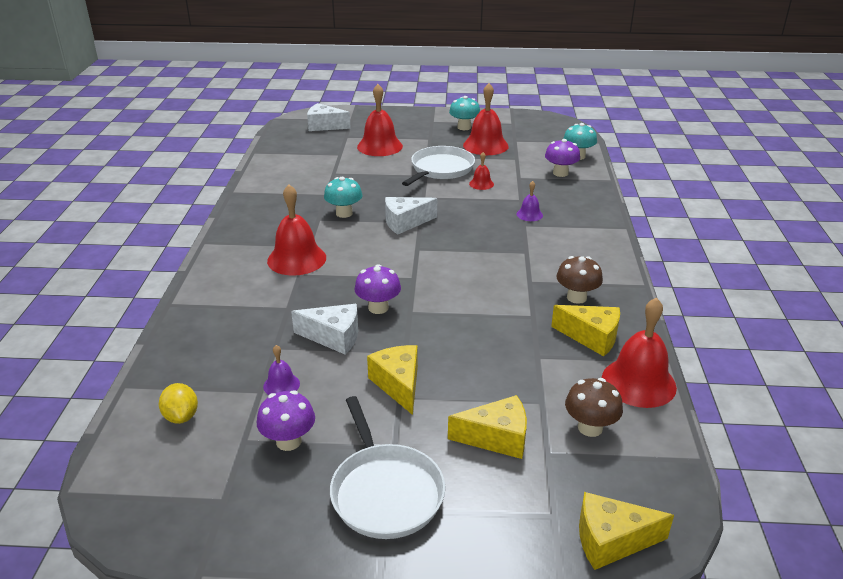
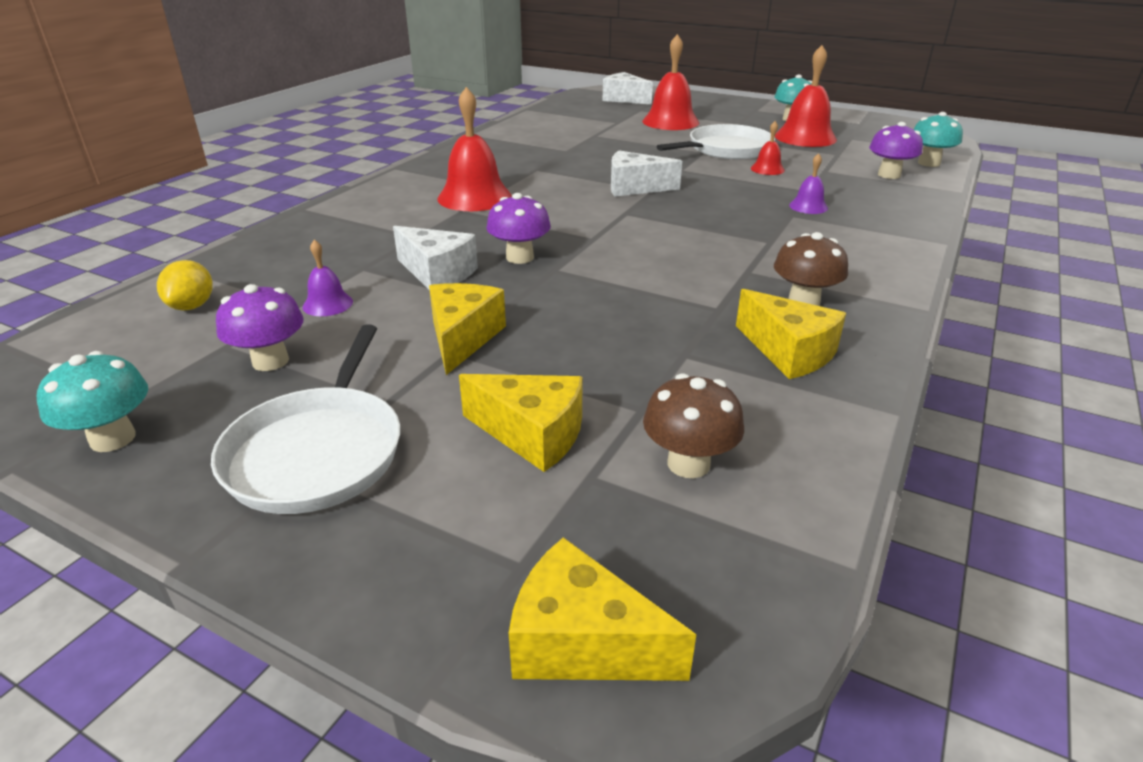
camera: 25 degrees right, 0 degrees up
(344, 213) = (570, 169): turquoise mushroom -> turquoise mushroom (113, 439)
(638, 382) = (822, 427): red bell -> none

